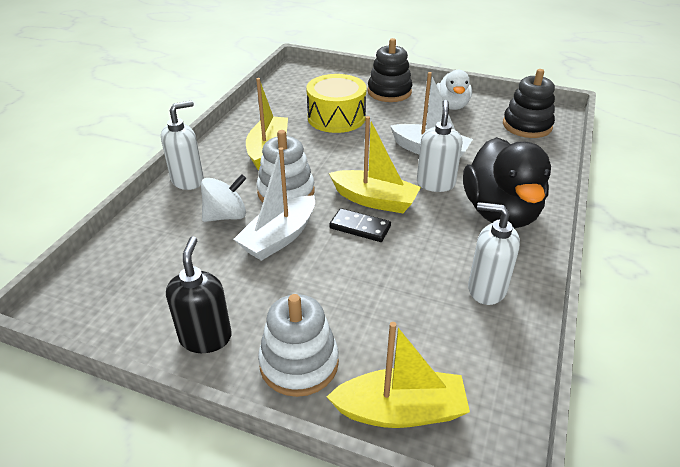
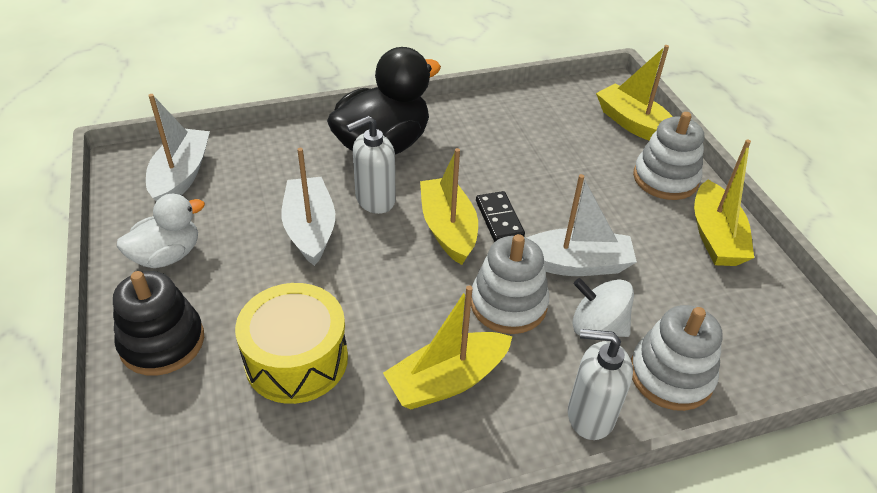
camera: 130 degrees left, 5 degrees up
(161, 222) = (671, 375): none -> white stacking toy
(206, 337) = (715, 236): black soap dispenser -> yellow boat
(486, 289) = (490, 125): white soap dispenser -> none
(527, 125) = (181, 176): black stacking toy -> white boat

